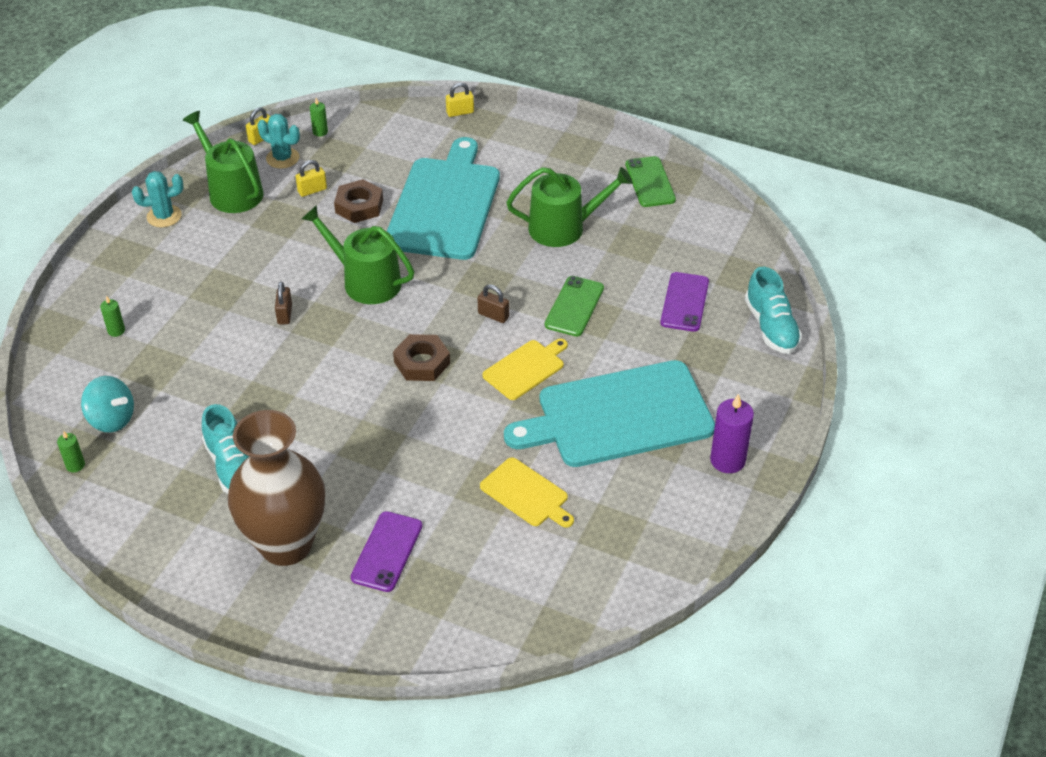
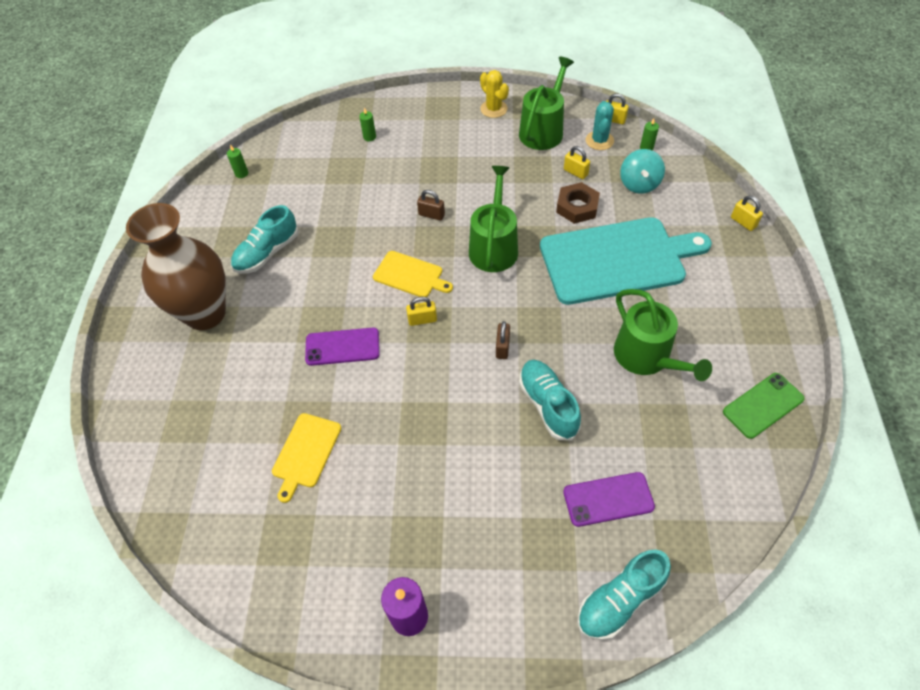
camera: 70 degrees right, 10 degrees up
(112, 419) = (288, 172): turquoise spinning top -> turquoise spinning top (639, 184)
(164, 216) = (493, 109): turquoise cactus -> yellow cactus
(285, 314) = (431, 215): brown padlock -> brown padlock turned 45 degrees clockwise
(387, 551) = (215, 378): purple phone -> purple phone (342, 347)
(422, 362) = (422, 320): brown nut -> yellow padlock
(525, 368) = (451, 396): yellow cutting board -> yellow cutting board (410, 275)
(574, 306) = (548, 405): green phone -> turquoise shoe
(618, 416) = (426, 493): turquoise cutting board -> none

